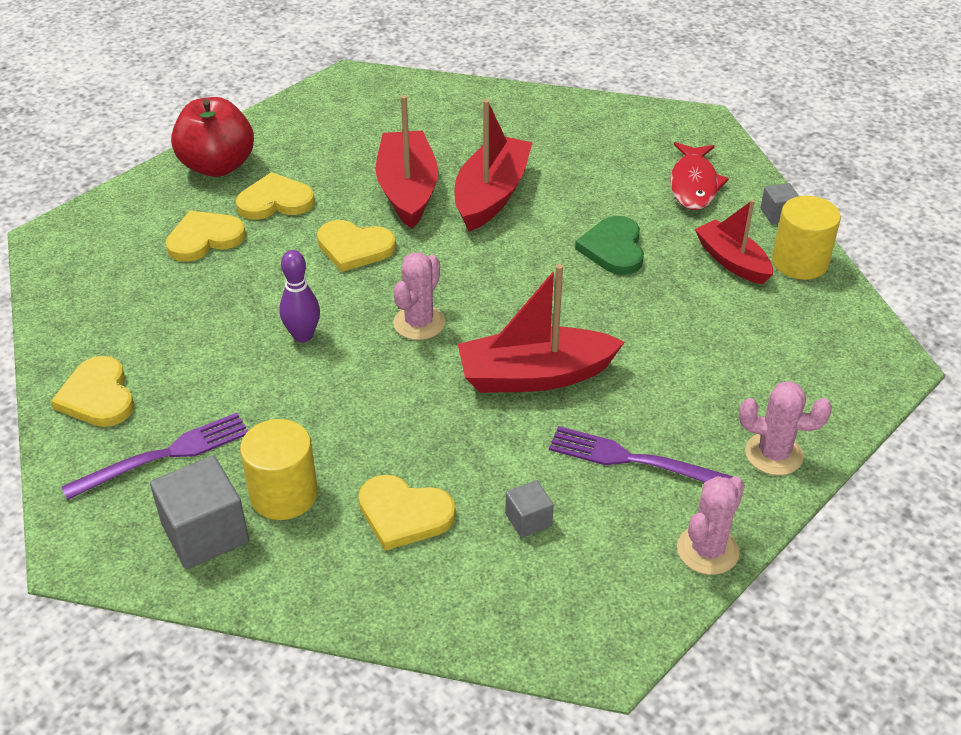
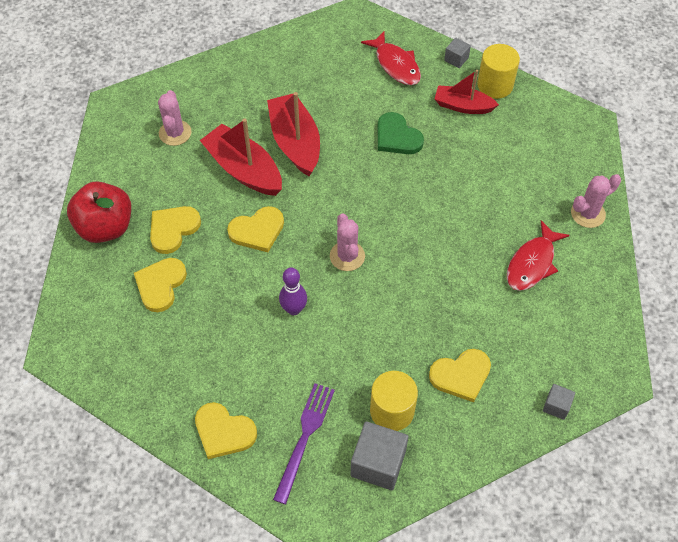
camera: 40 degrees left, 15 degrees up
(528, 520) = (519, 333): grey cube -> grey cube (556, 406)
(535, 375) = (439, 247): red boat -> none
(633, 460) = (532, 263): purple fork -> red fish
(707, 550) = (609, 289): pink cactus -> pink cactus (175, 133)

